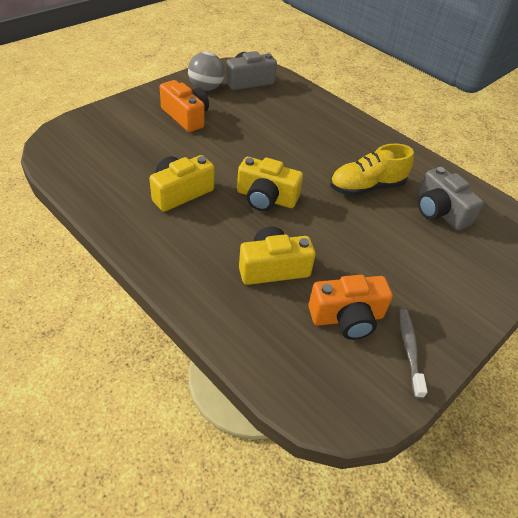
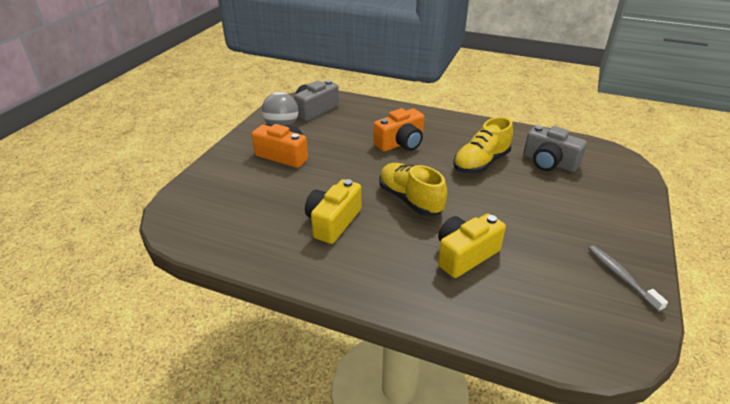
camera: 20 degrees left, 10 degrees down
(266, 198) = (410, 200): yellow camera -> yellow shoe
(347, 317) = (555, 271): orange camera -> orange camera (401, 143)

